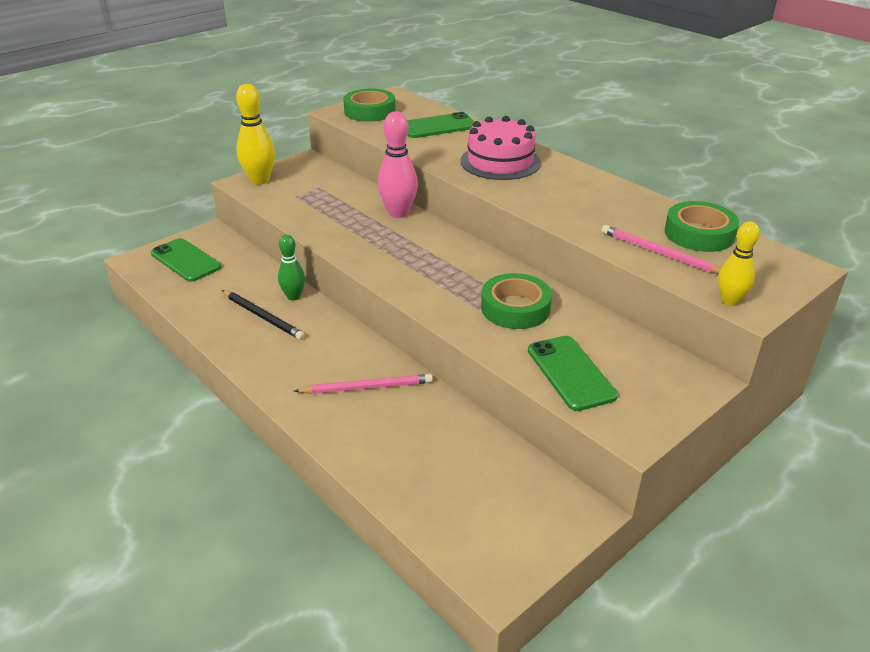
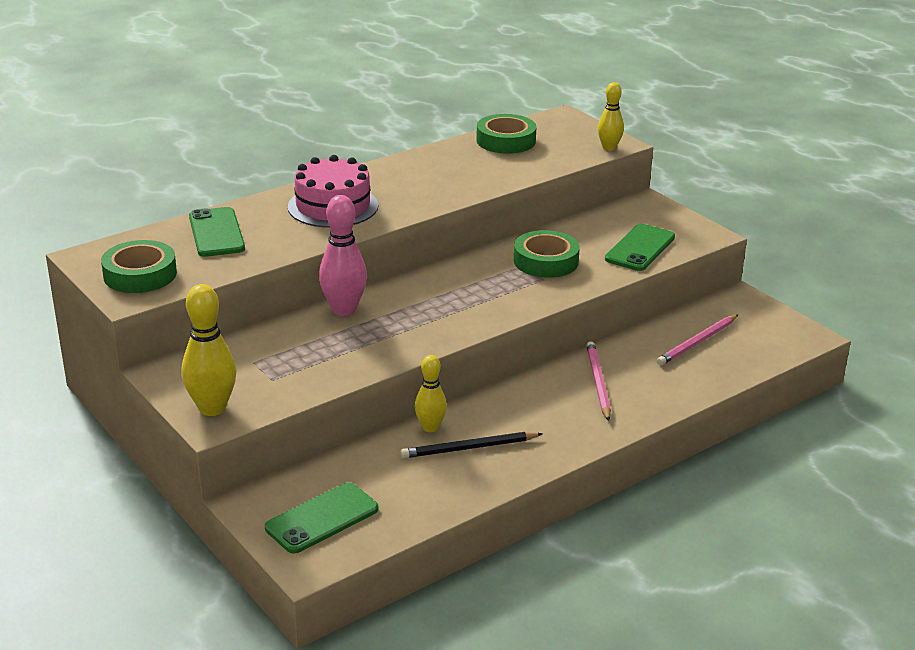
camera: 85 degrees left, 5 degrees down
(263, 317) = (469, 448): black pencil -> black pencil turned 150 degrees counterclockwise
(293, 296) = (430, 427): green bowling pin -> yellow bowling pin
(570, 373) = (640, 248): green phone -> green phone turned 45 degrees counterclockwise
(659, 253) = (536, 160): pink pencil -> pink pencil (697, 342)

